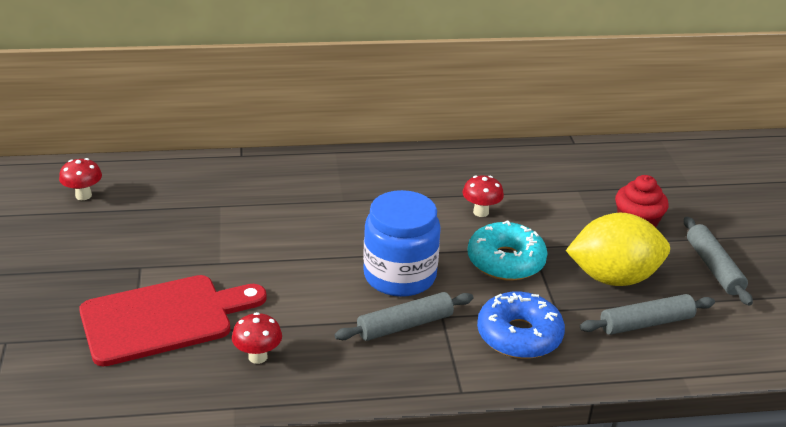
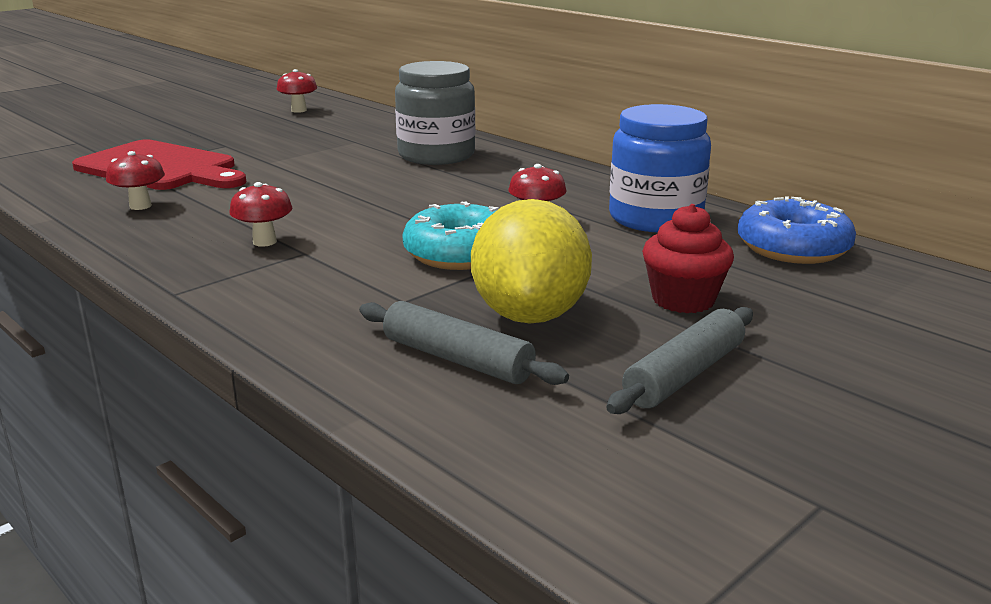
camera: 55 degrees right, 10 degrees down
(304, 188) = (436, 155): none -> grey jar
(399, 276) = (350, 219): blue jar -> blue jar (655, 218)
(405, 325) = (264, 242): grey rolling pin -> red mushroom
(519, 335) = (319, 294): blue donut -> blue donut (793, 248)
(613, 278) = (530, 315): yellow lemon -> yellow lemon turned 45 degrees clockwise

